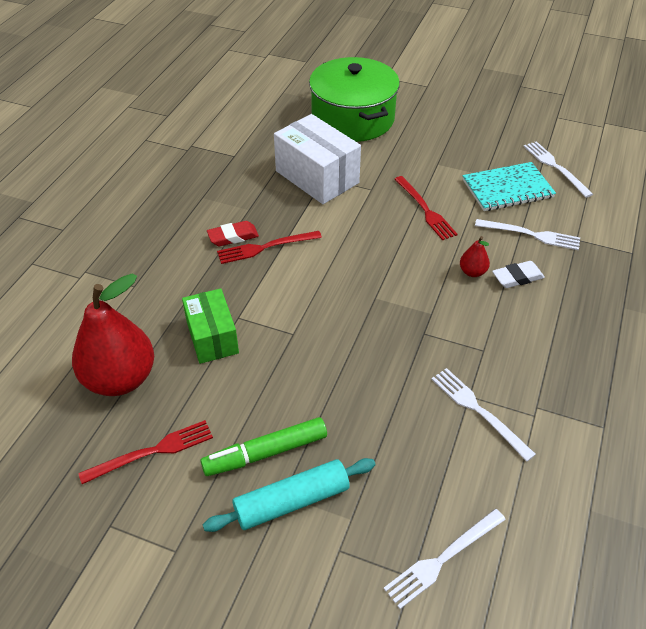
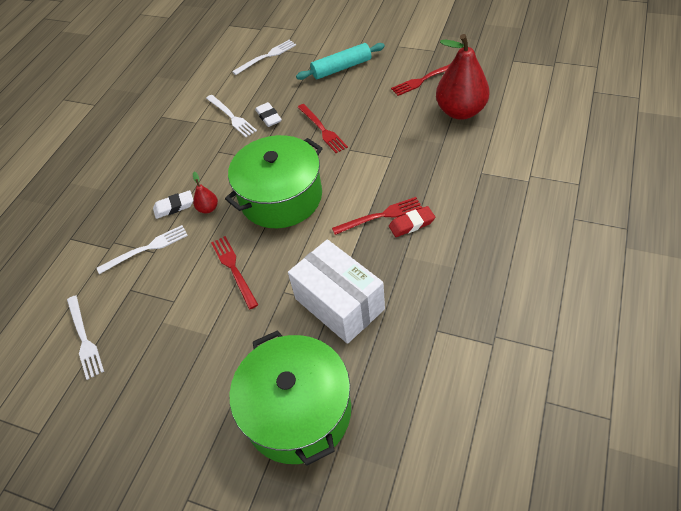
camera: 175 degrees left, 5 degrees up
(212, 337) = (406, 141): green box -> none
(265, 453) = (358, 85): green marker -> none
(330, 370) = (322, 129): none -> red fork
(383, 277) = (281, 197): none -> green pot
(416, 403) = (268, 117): none -> white eraser
(507, 189) = (146, 303): turquoise notebook -> none
(531, 235) = (146, 249): white fork -> white fork turned 135 degrees clockwise

